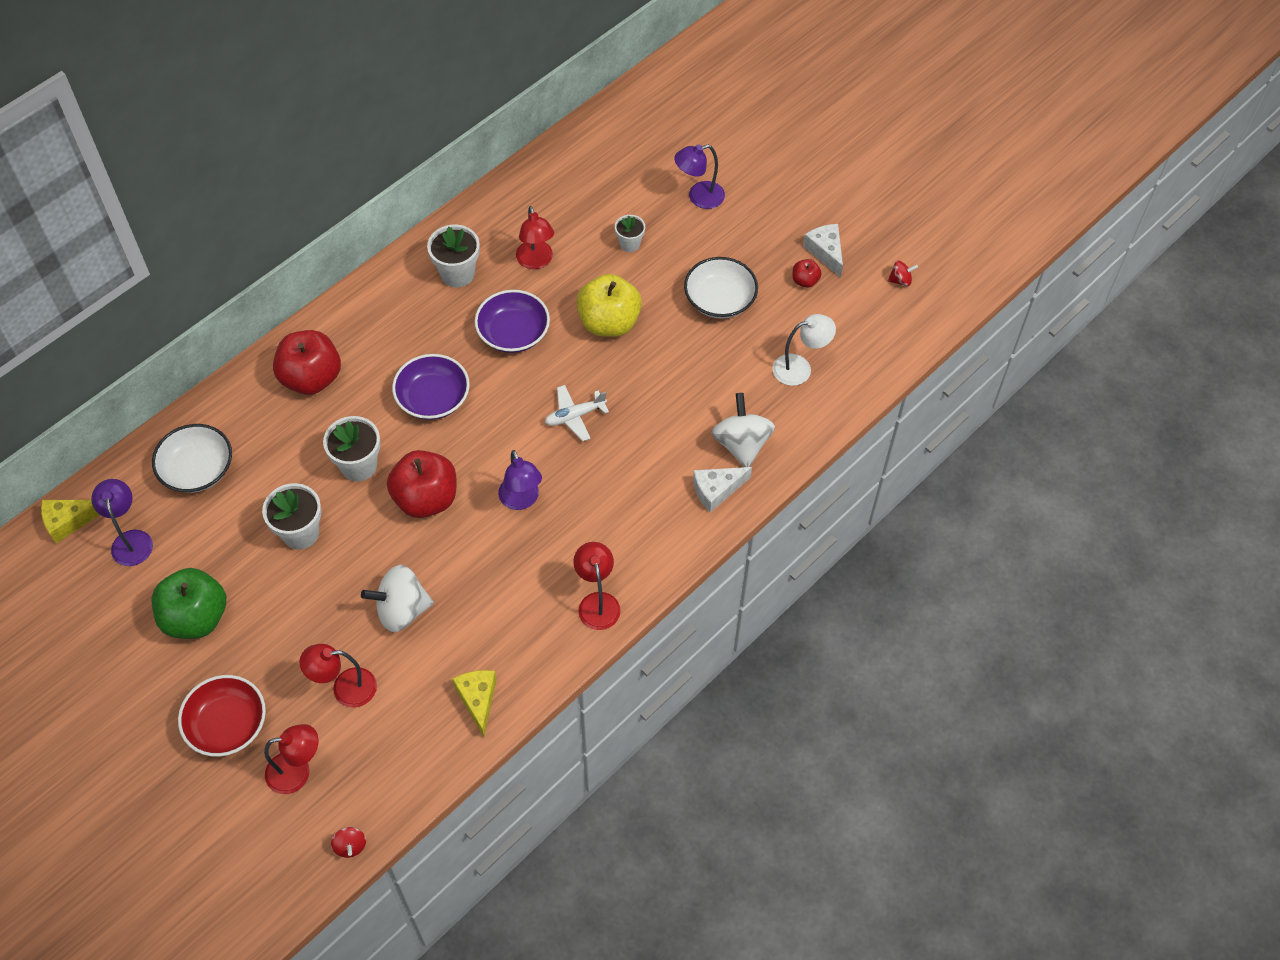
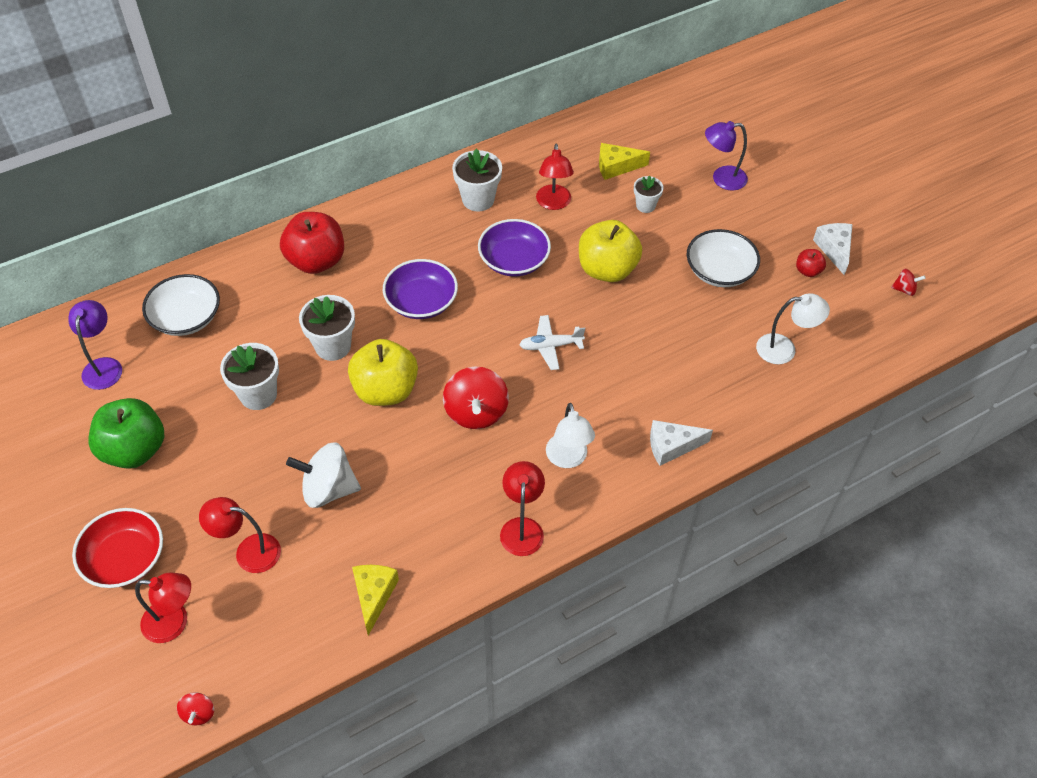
camera: 15 degrees right, 5 degrees down
(69, 521) = (56, 337): yellow cheese -> yellow cheese (616, 167)
(426, 499) = (385, 390): red apple -> yellow apple
(521, 500) = (476, 412): purple lamp -> red spinning top
(622, 526) = (568, 459): none -> white lamp
(741, 444) = (708, 408): white spinning top -> none

